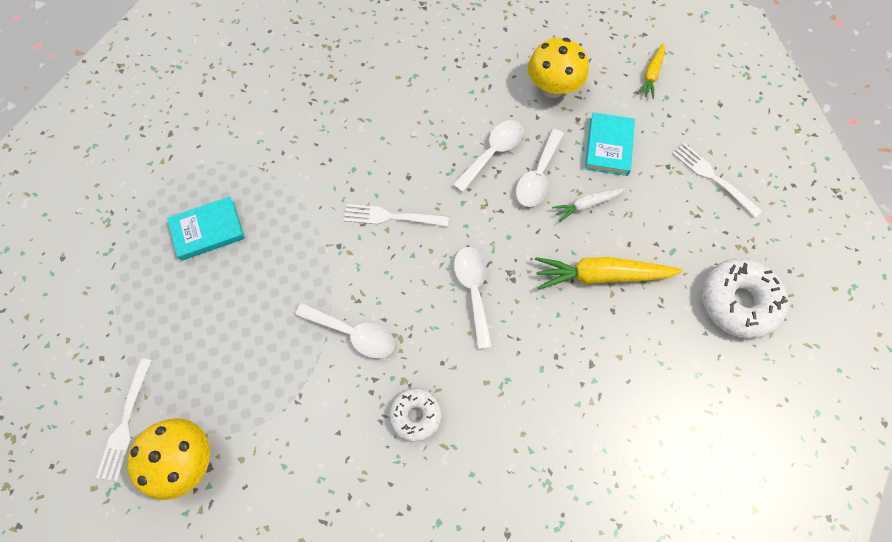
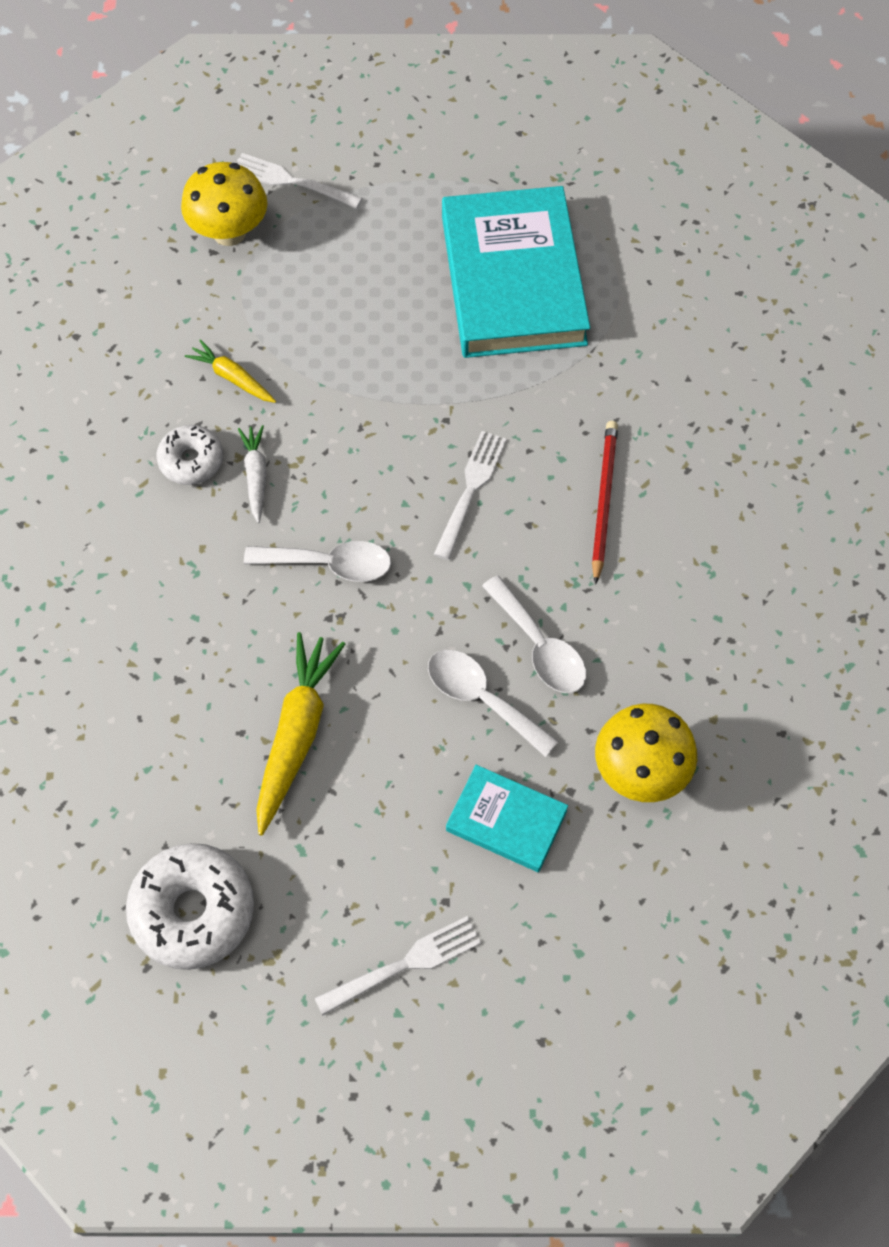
camera: 105 degrees right, 5 degrees down
(208, 230) = (513, 280): turquoise book -> turquoise book, size x2.04
(353, 333) = (318, 415): white spoon -> none
(380, 139) = (603, 501): none -> red pencil
(586, 205) = (413, 752): white carrot -> white carrot (256, 476)
(651, 75) = (630, 944): yellow carrot -> yellow carrot (232, 378)

